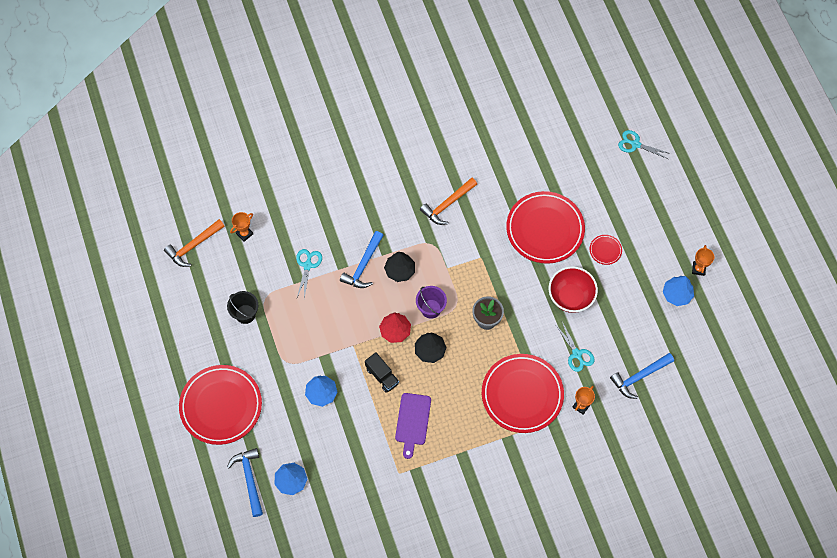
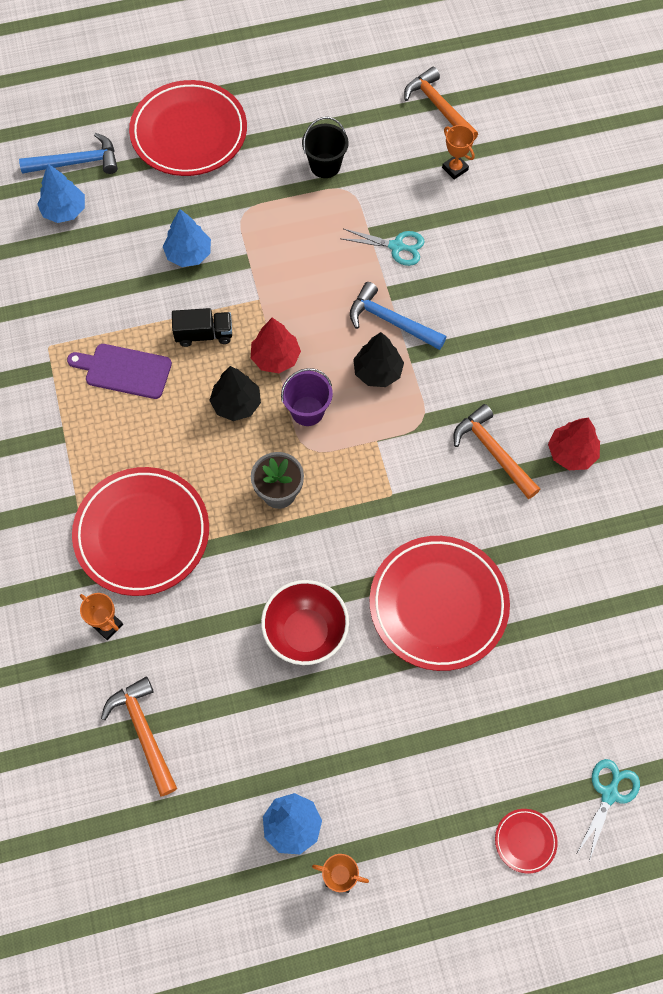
camera: 95 degrees right, 0 degrees up
(382, 376) = (204, 334): black truck -> black truck turned 150 degrees counterclockwise
(444, 163) = (571, 453): none -> red tree
(577, 354) = (200, 630): turquoise scissors -> none
(605, 250) = (390, 705): red plate -> red plate (525, 841)
(639, 377) = (143, 732): blue hammer -> orange hammer

